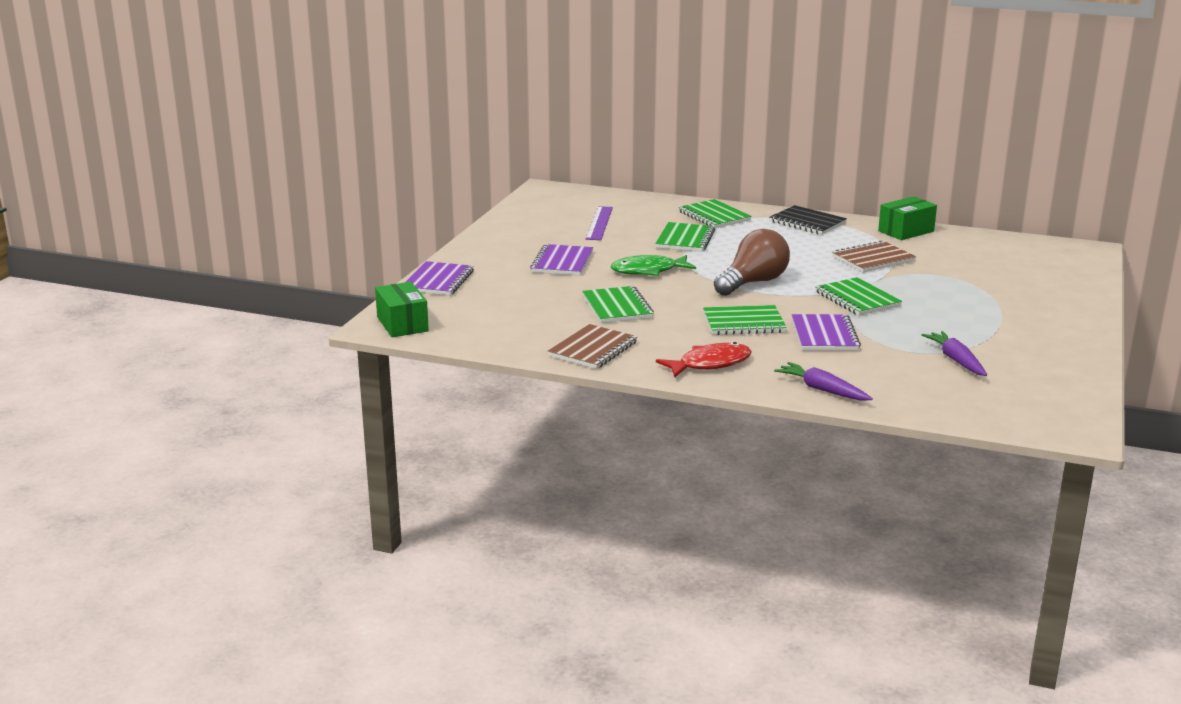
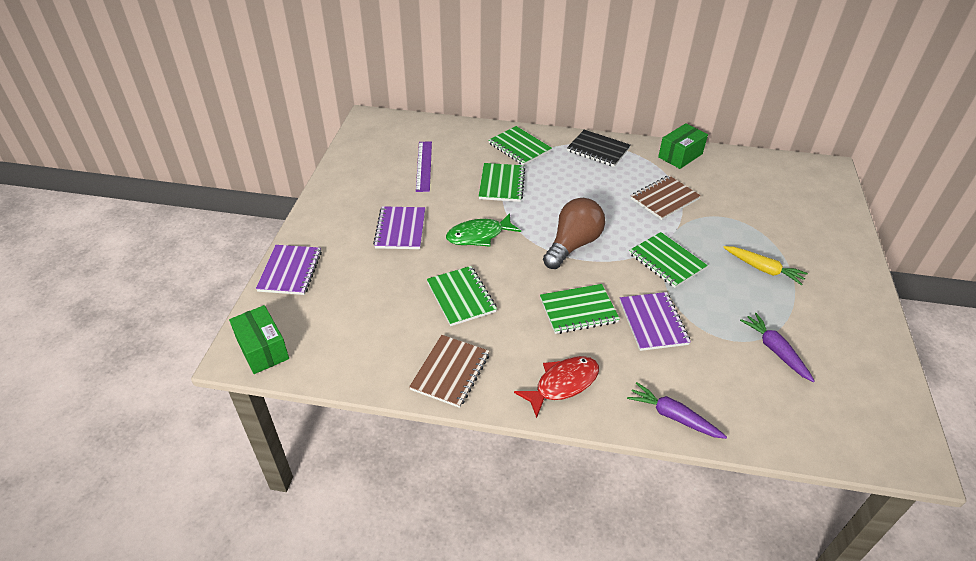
camera: 10 degrees left, 20 degrees up
(969, 310) = (763, 269): none -> yellow carrot

